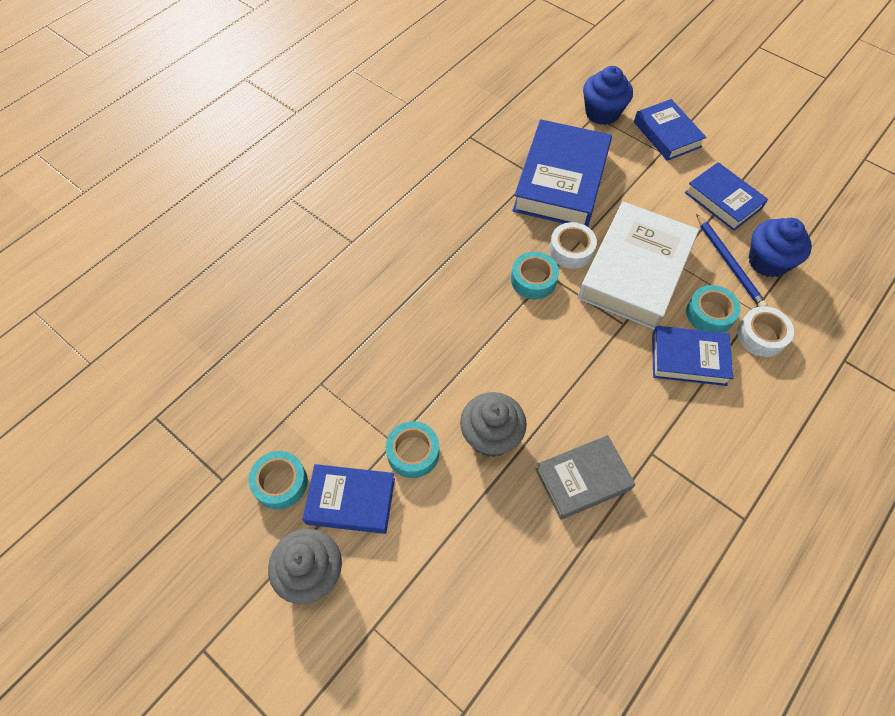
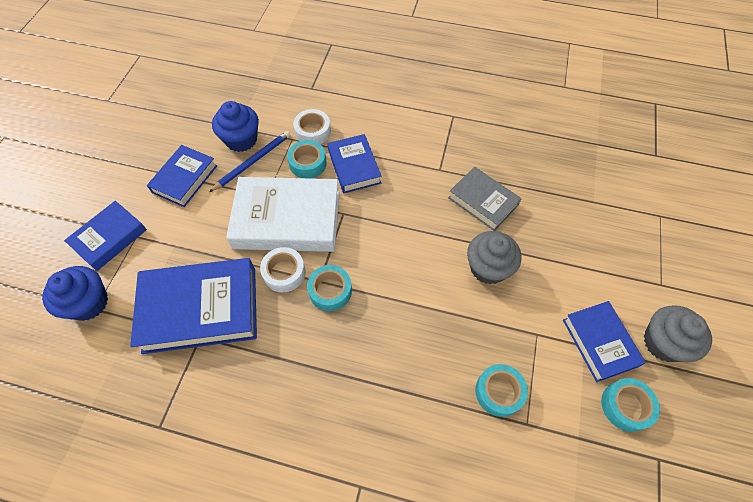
camera: 115 degrees left, 0 degrees up
(413, 452) = (535, 316): turquoise tape -> turquoise tape (499, 392)

